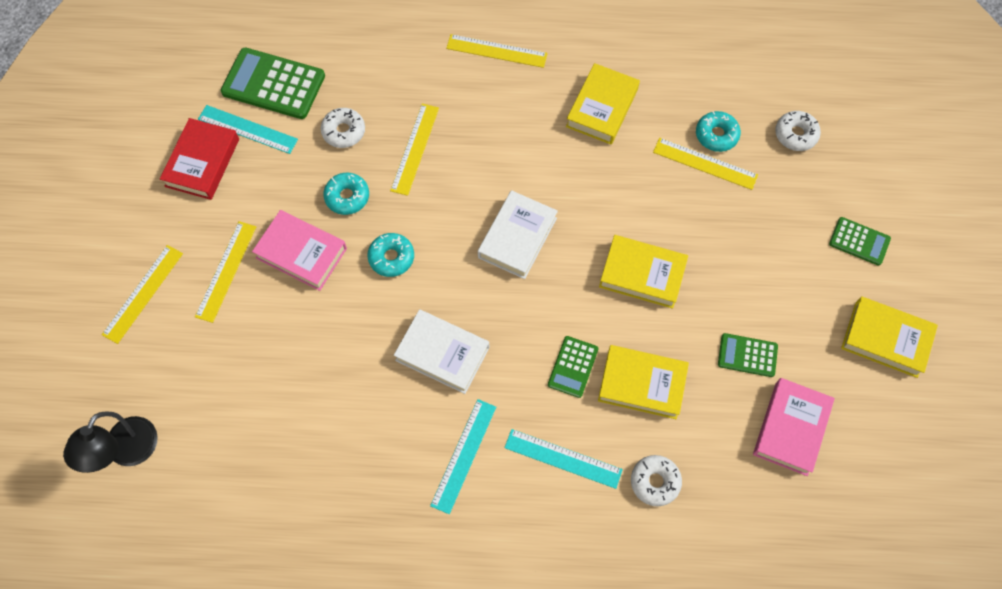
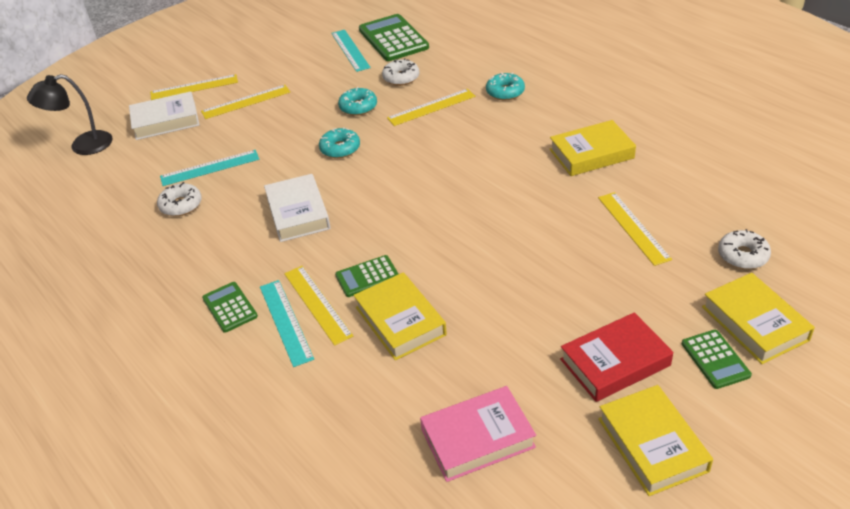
camera: 50 degrees right, 25 degrees down
(202, 162) = (306, 51): red book -> red book (615, 362)
(301, 253) = (295, 117): pink book -> none
(463, 455) = (231, 272): turquoise ruler -> turquoise ruler (210, 168)
(496, 51) = (554, 89): yellow ruler -> yellow ruler (317, 304)
(517, 237) = (432, 186): white book -> white book (165, 121)
(642, 274) = (492, 259): yellow book -> yellow book (755, 323)
(655, 482) = (325, 385): white donut -> white donut (181, 205)
(716, 135) = (666, 217): turquoise donut -> turquoise donut (505, 92)
(747, 355) = (507, 363): green calculator -> green calculator (229, 307)

